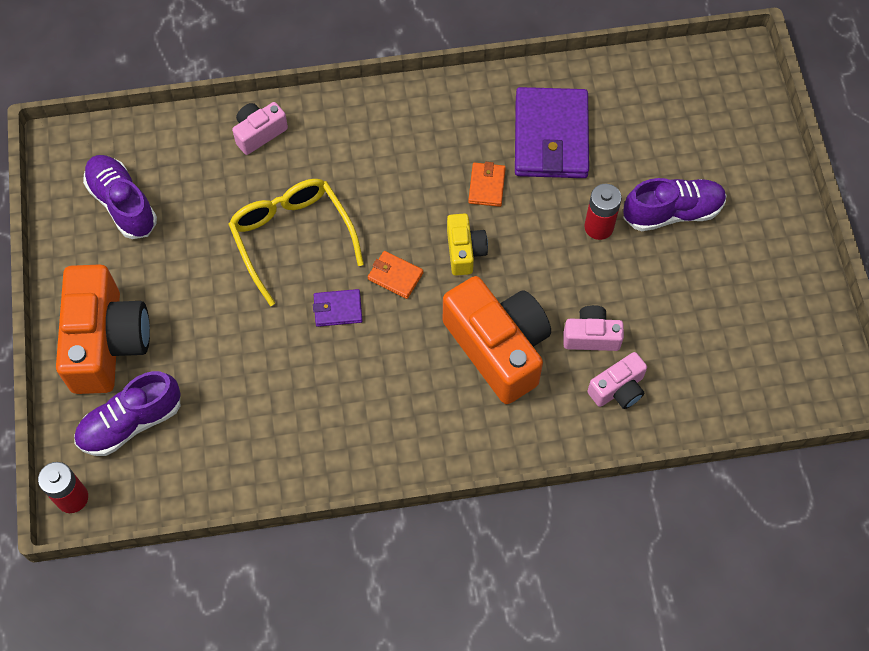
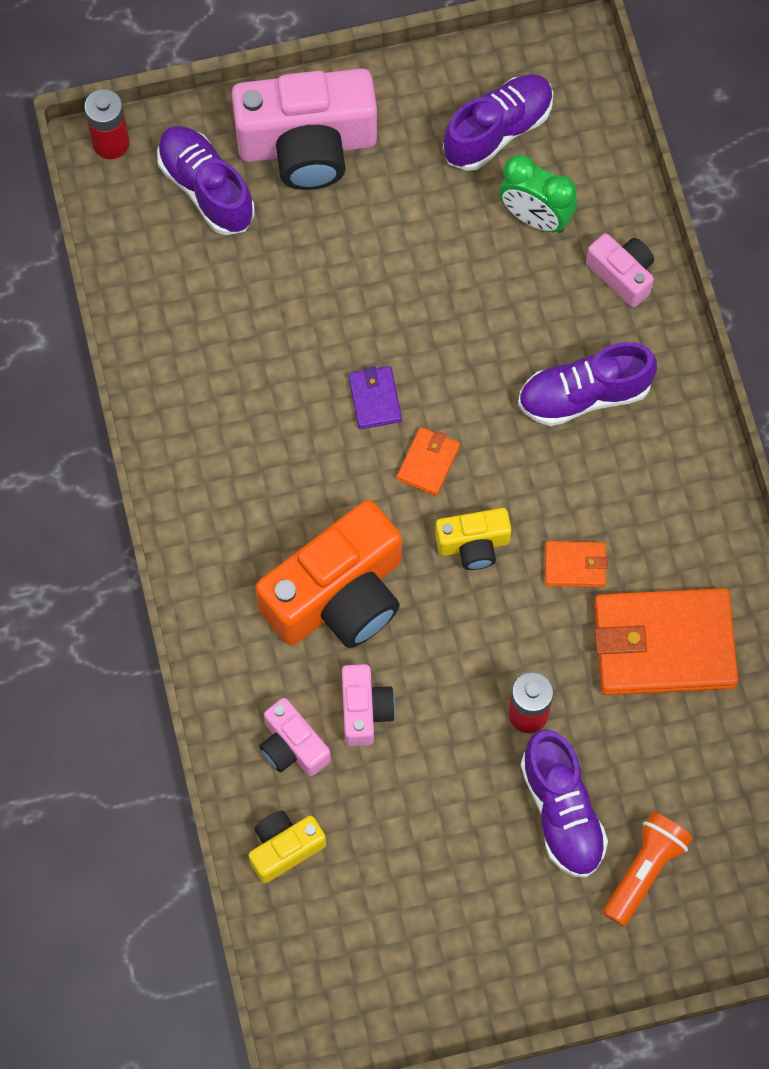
camera: 85 degrees right, 5 degrees up
(107, 342) = (307, 145): orange camera -> pink camera
(202, 185) = (535, 218): none -> green clock
(292, 237) = (471, 333): yellow glasses -> none
(353, 167) = (584, 395): none -> purple shoe
(551, 137) = (664, 645): purple wallet -> orange wallet
(698, 400) = (284, 848): none -> yellow camera
(715, 166) = (644, 870): none -> orange flashlight

